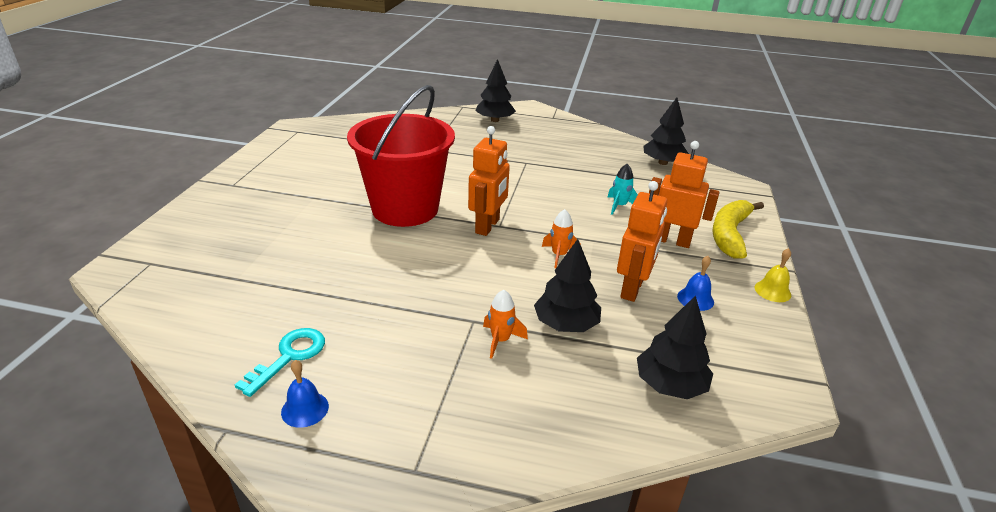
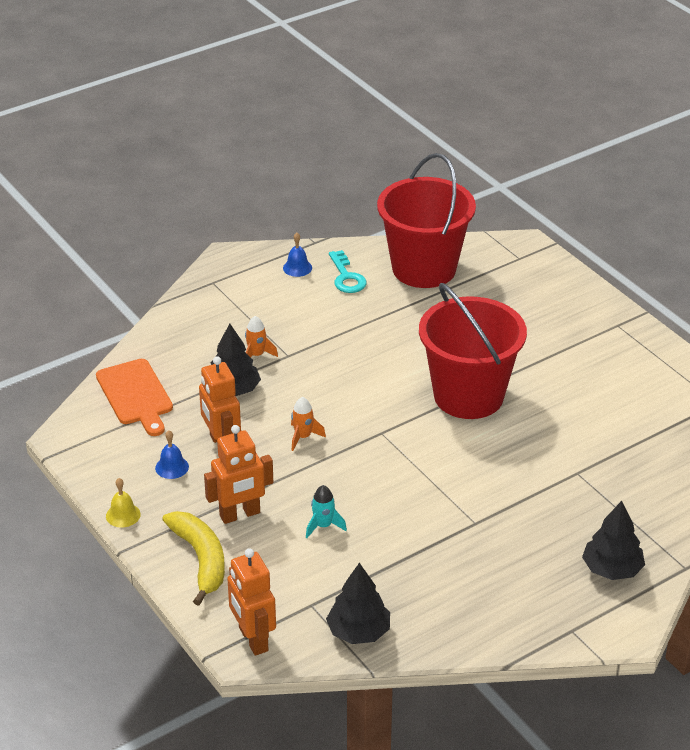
camera: 135 degrees right, 5 degrees up
(222, 311) = (424, 268): none -> red bucket
(488, 226) = (388, 425): orange robot -> orange robot (253, 639)
(670, 385) = (135, 395): black tree -> orange cutting board

